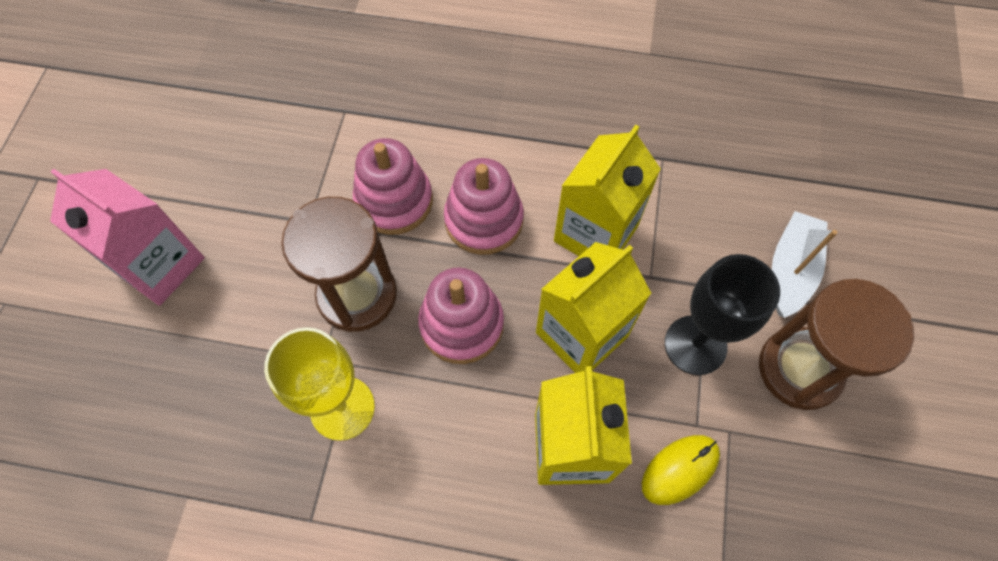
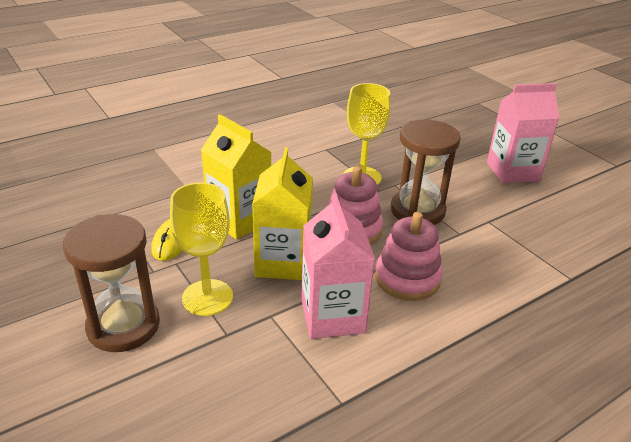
camera: 135 degrees right, 30 degrees down
(394, 201) = (466, 255): pink stacking toy -> none
(595, 234) = (332, 316): yellow carton -> pink carton
(695, 345) = (207, 297): black goblet -> yellow goblet
(790, 270) = (168, 386): white boat -> none

